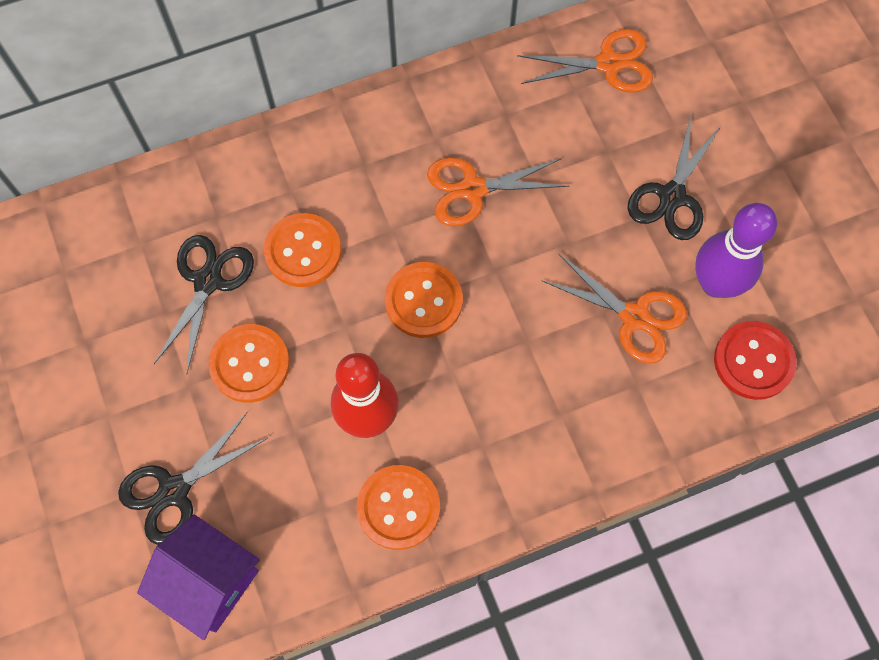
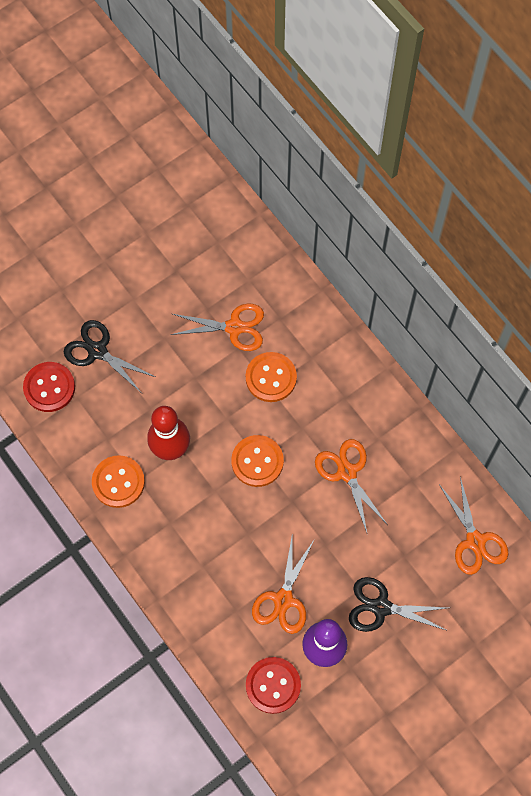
camera: 75 degrees right, 0 degrees up
(208, 281) = (234, 327): black scissors -> orange scissors
(209, 581) = (49, 387): purple house -> red button
(250, 364) = (186, 369): orange button -> none

